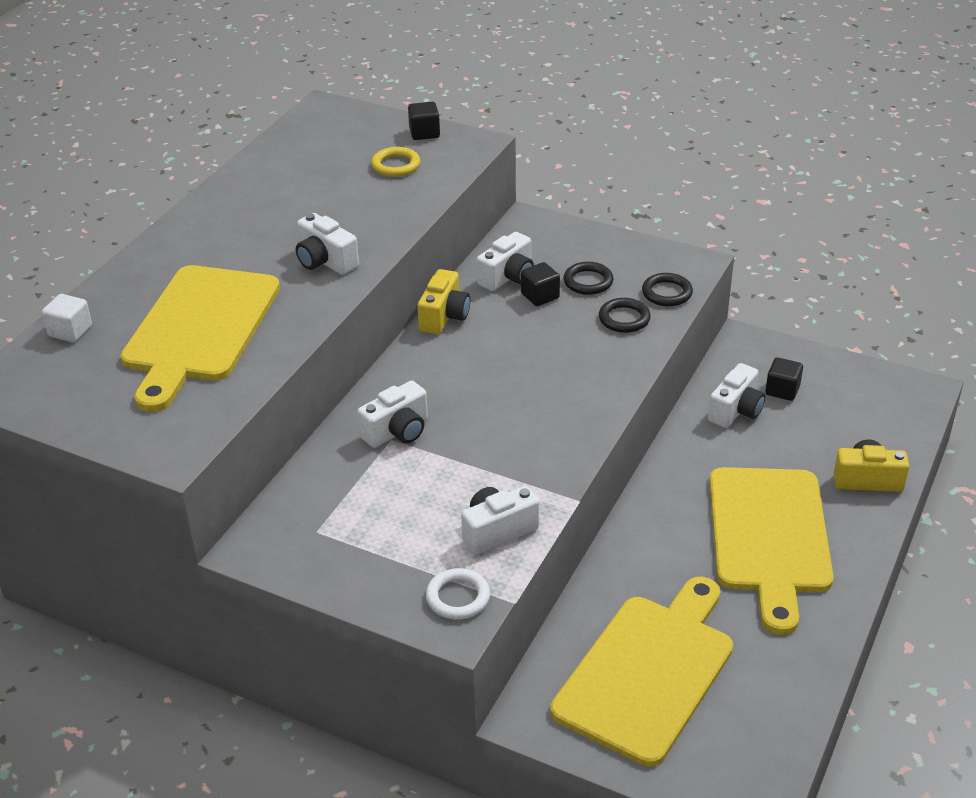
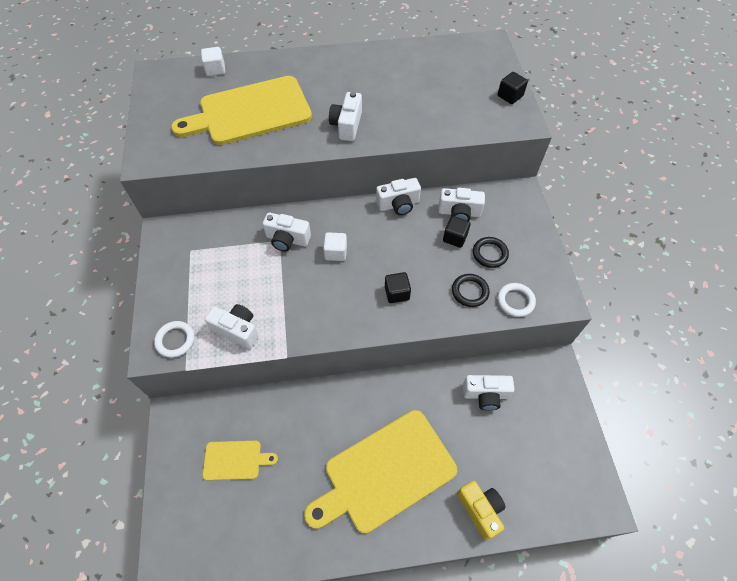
camera: 55 degrees right, 20 degrees up
(396, 165) = (464, 102): yellow ring -> none
(444, 316) = (398, 204): yellow camera -> white camera
(463, 397) = (336, 252): none -> white cube
(648, 672) = (235, 460): yellow cutting board -> yellow cutting board, size x0.48
(667, 293) = (515, 301): black ring -> white ring
(782, 390) = (527, 412): black cube -> black cube (397, 293)

